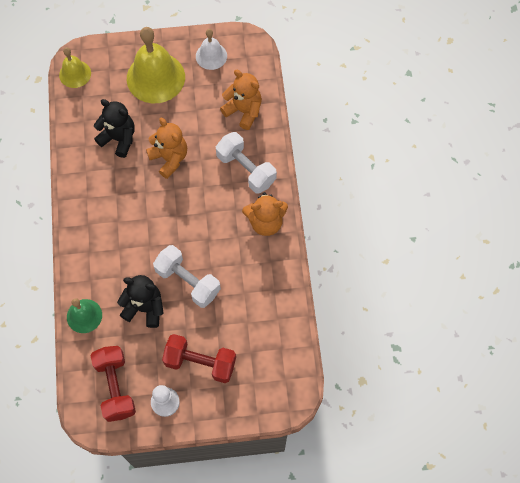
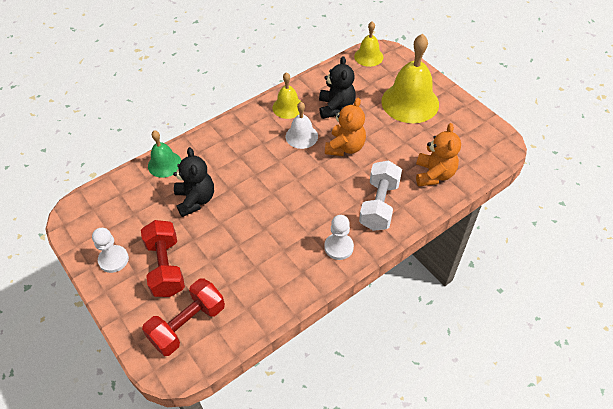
camera: 60 degrees right, 15 degrees down
(89, 177) = (288, 107): none -> yellow bell
(115, 387) = (111, 216): red dumbbell -> red dumbbell (187, 324)
(188, 281) = (239, 218): white dumbbell -> none
(211, 56) = (464, 126): white bell -> white bell (301, 136)
(265, 222) = (338, 247): orange teddy bear -> white pawn

